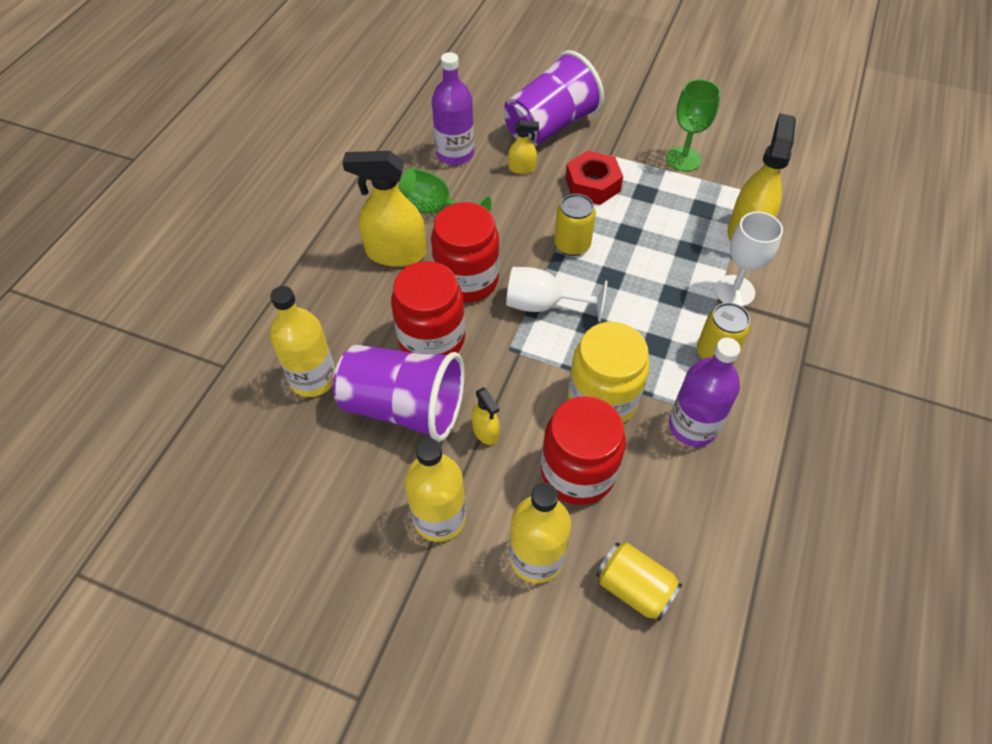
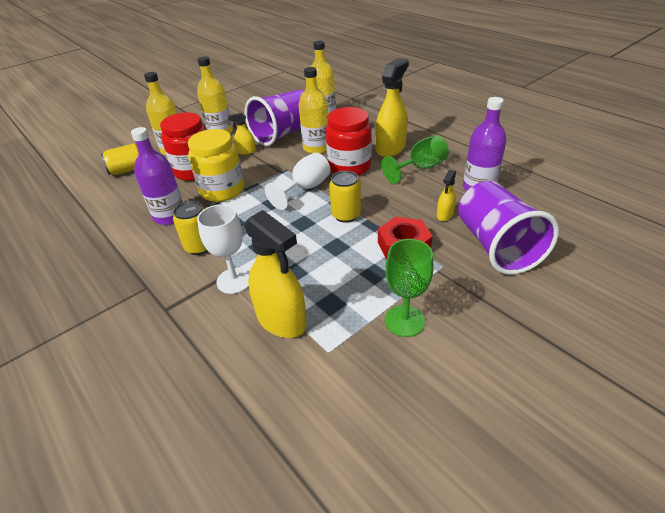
camera: 120 degrees right, 15 degrees down
(432, 339) = (316, 148): red jar -> yellow bottle

